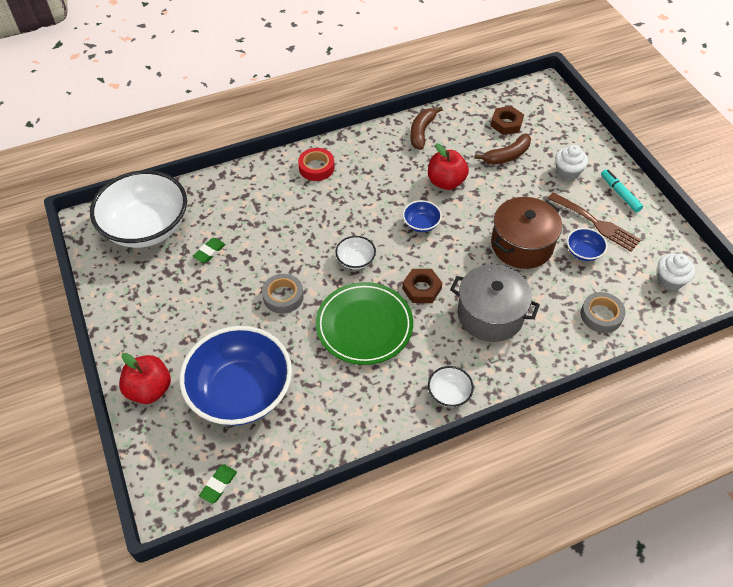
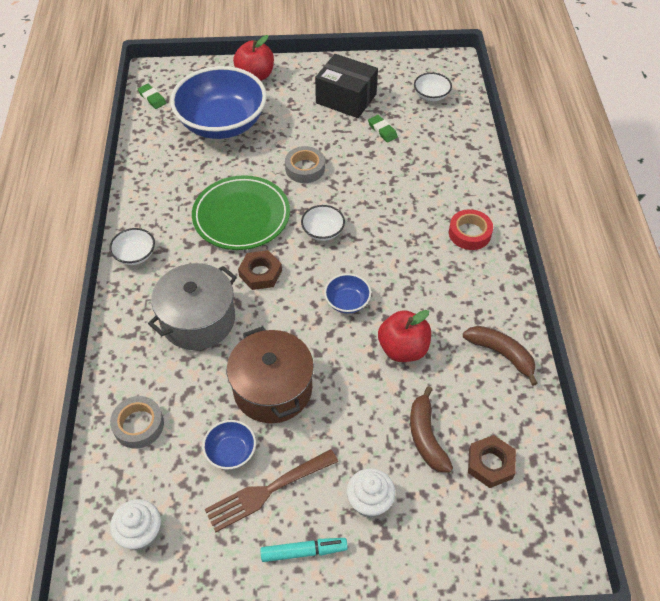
camera: 110 degrees right, 0 degrees up
(146, 227) = (431, 95): white bowl -> white bowl, size x0.42
(169, 293) = (346, 98): none -> black box

